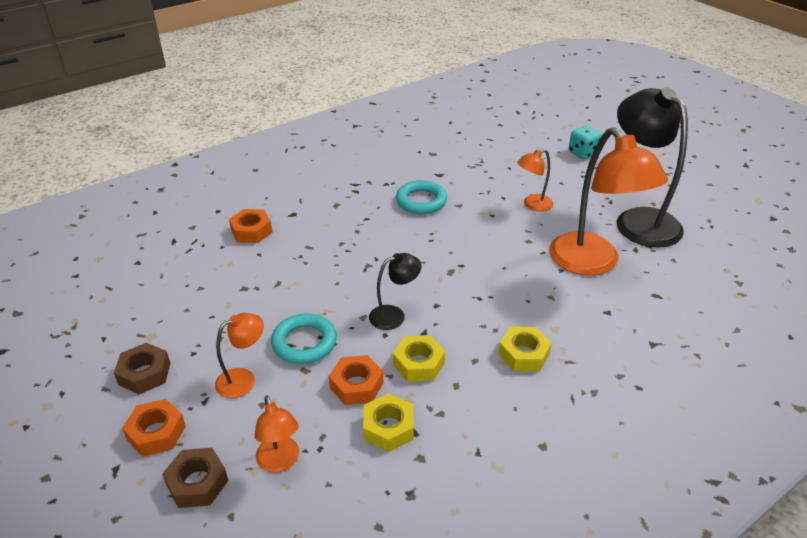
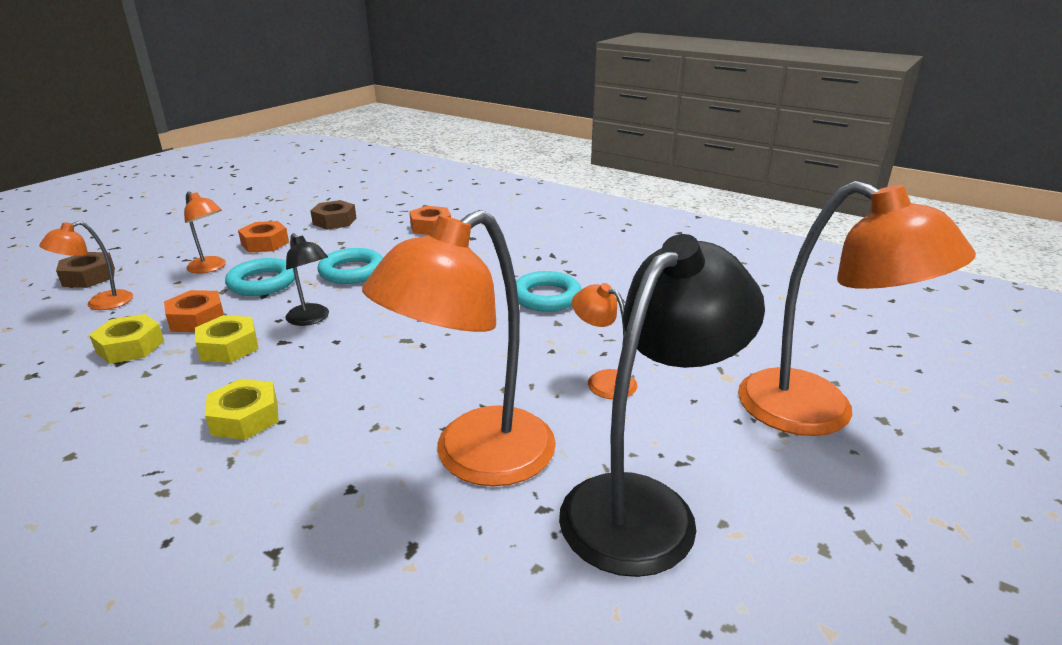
camera: 70 degrees right, 10 degrees down
(144, 374) = (221, 232): brown nut -> brown nut (334, 221)
(156, 433) = (151, 251): orange nut -> orange nut (265, 243)
(317, 286) = (352, 271): none -> turquoise ring
(583, 153) = (818, 413): turquoise dice -> orange lamp

